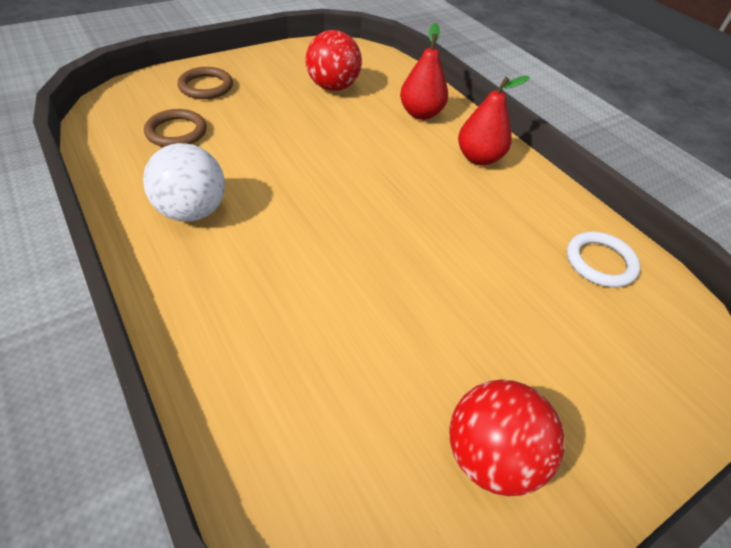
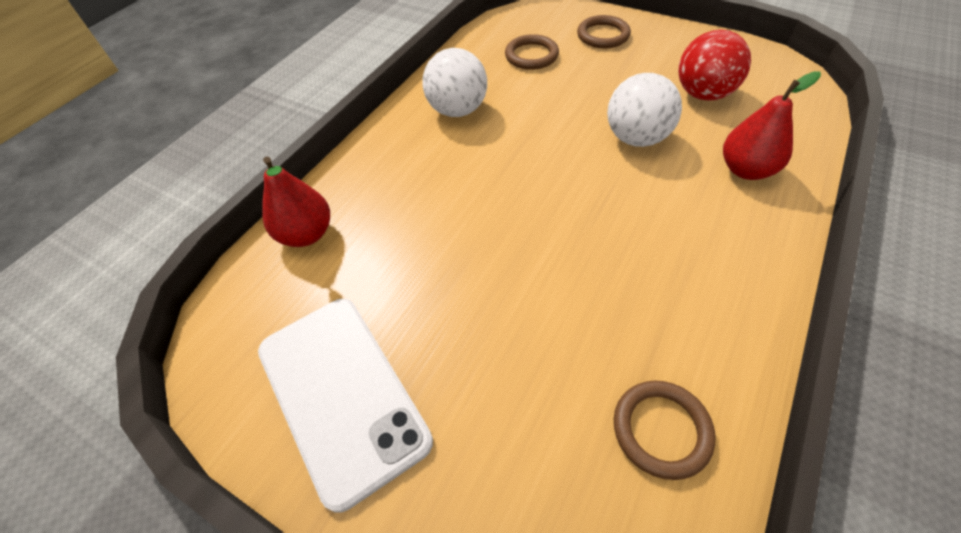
camera: 70 degrees right, 5 degrees up
(345, 137) = (636, 138): none -> white ball
(479, 158) = (726, 247): red pear -> red pear (306, 234)
(490, 455) = (341, 394): red ball -> white phone
(600, 262) = (661, 430): white ring -> brown ring

